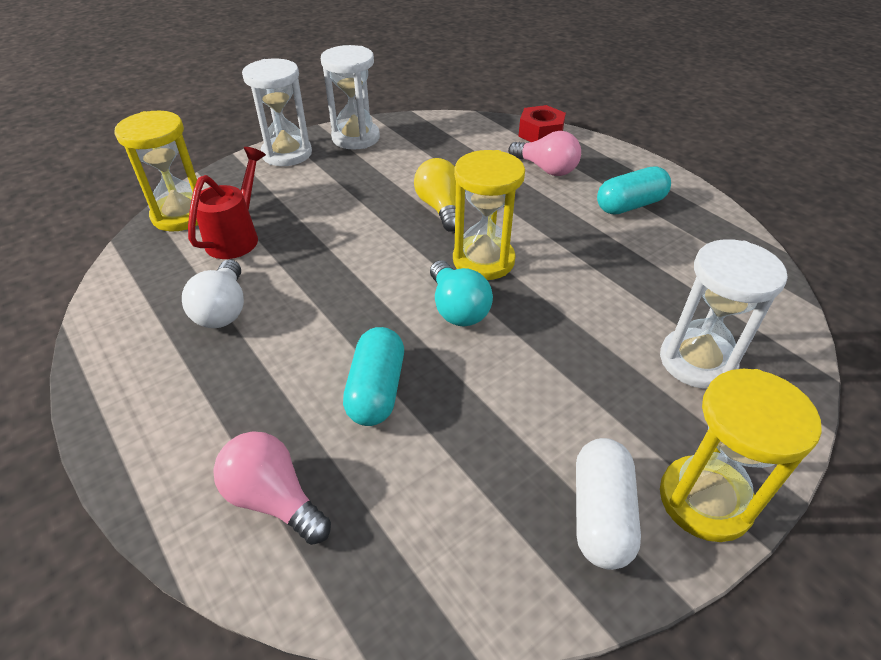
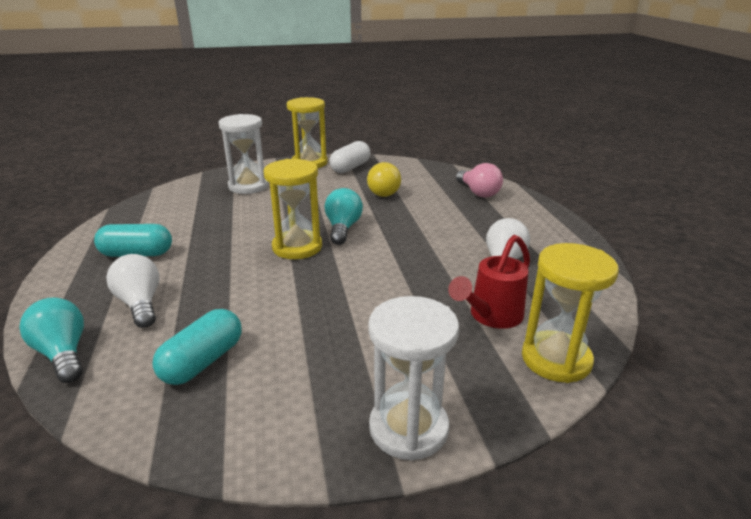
camera: 155 degrees left, 15 degrees down
(356, 138) = (291, 430): white hourglass -> none
(376, 390) = (416, 209): turquoise capsule -> turquoise capsule (202, 361)
(440, 208) = (285, 293): yellow light bulb -> yellow light bulb (385, 191)
(540, 133) = (63, 354): red nut -> turquoise light bulb
(546, 169) = (140, 304): pink light bulb -> white light bulb

